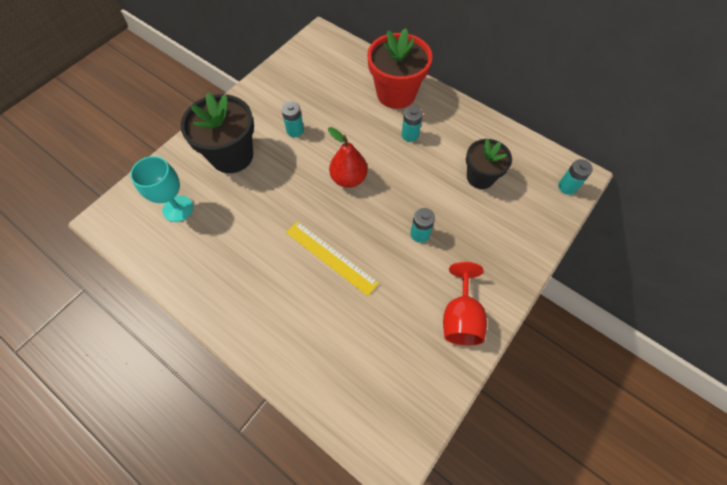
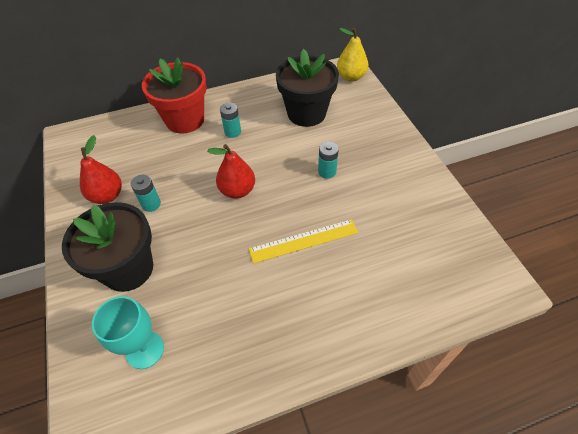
camera: 55 degrees left, 10 degrees down
(284, 99) = (107, 196): none -> red pear
(460, 317) = (413, 184): red goblet -> none
(480, 177) = (306, 113): black flower pot -> black flower pot, size x1.55
(567, 187) = (351, 77): turquoise battery -> yellow pear

